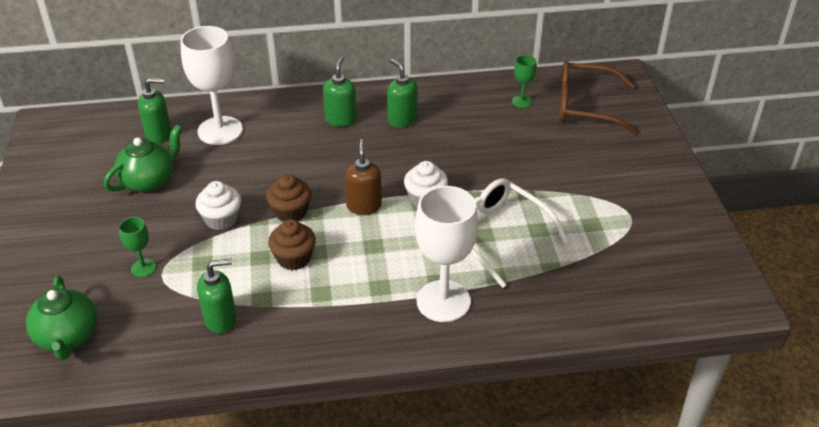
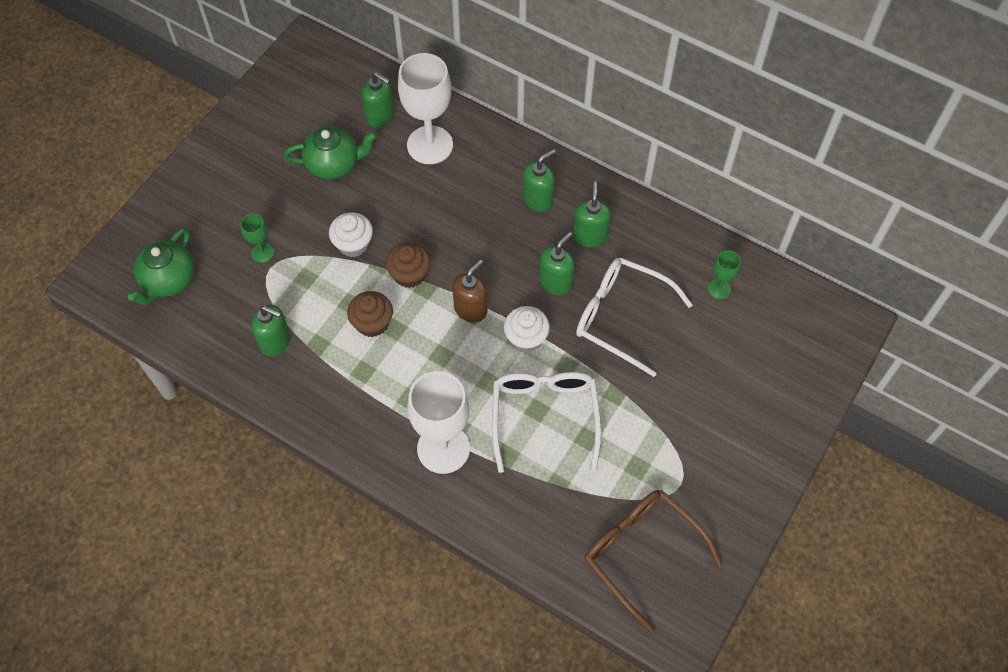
camera: 40 degrees right, 20 degrees up
(408, 156) = (555, 282): none -> green soap dispenser
(477, 150) = (621, 317): none -> white glasses
(585, 106) = (773, 336): brown glasses -> brown glasses (641, 553)

